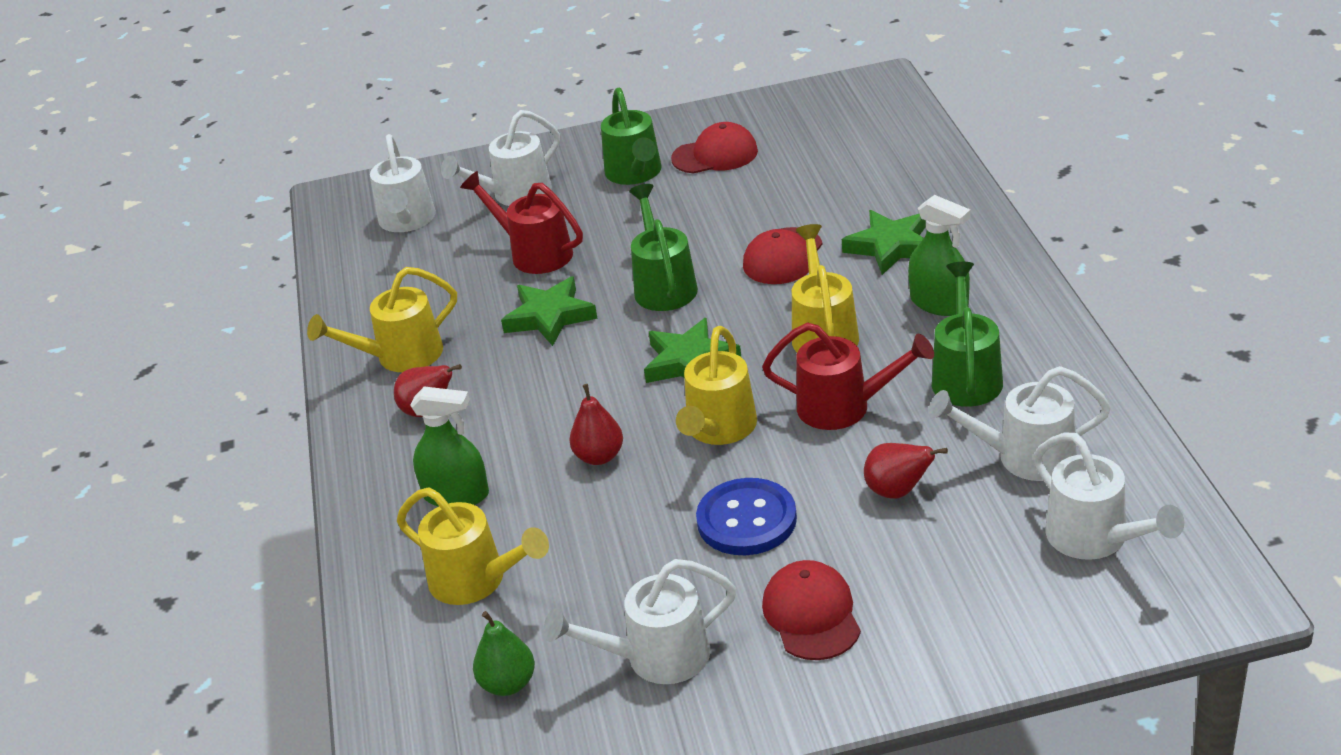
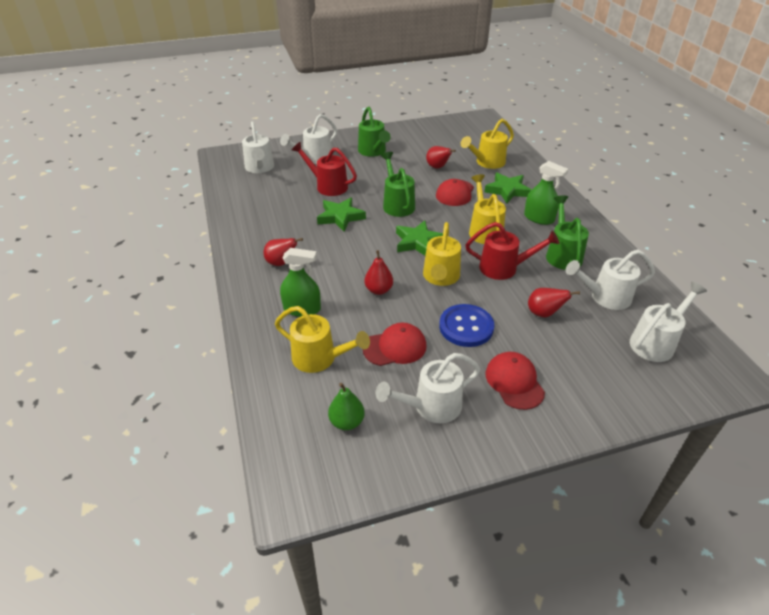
camera: 10 degrees left, 5 degrees up
(399, 357) = (262, 234): yellow watering can -> yellow watering can (487, 163)
(715, 155) = (411, 145): red cap -> red cap (395, 347)
(760, 202) = (438, 167): none -> red pear
(1096, 539) = (656, 342): white watering can -> white watering can turned 90 degrees counterclockwise

